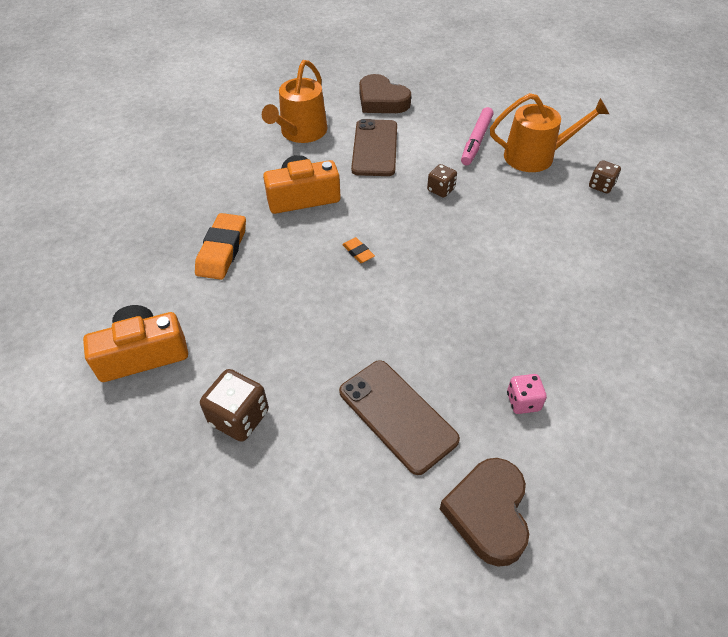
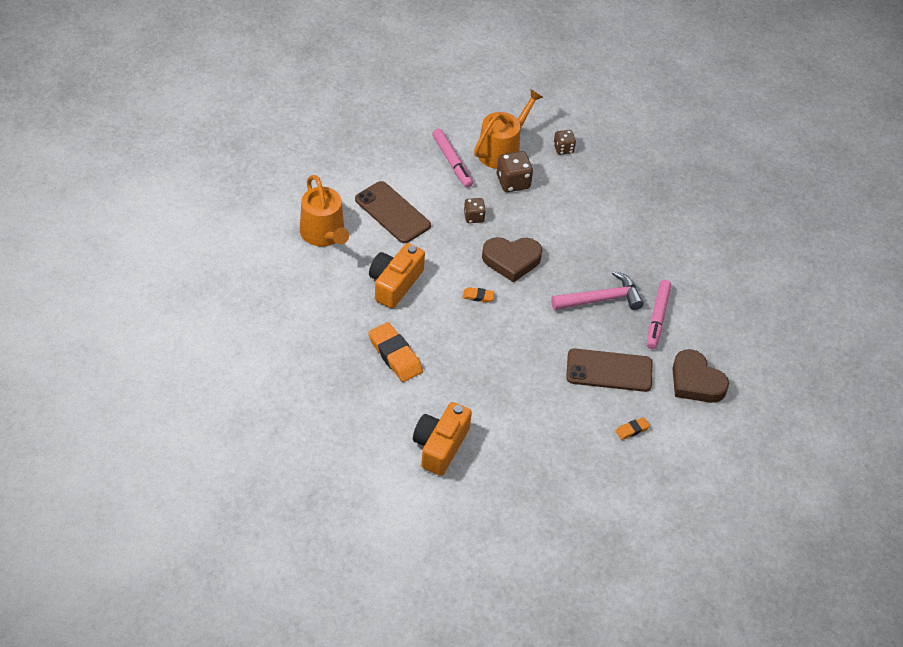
camera: 50 degrees left, 0 degrees up
(239, 417) = (536, 433): brown dice -> brown dice (513, 182)
(340, 504) = (632, 430): none -> orange eraser
(381, 100) = (345, 167): brown heart -> brown heart (511, 260)
(479, 337) = (601, 299): none -> pink hammer
(523, 402) = (657, 318): pink dice -> pink marker

